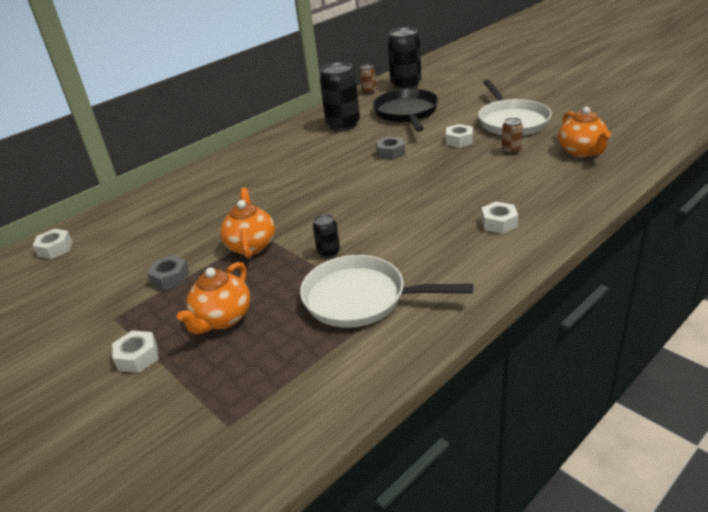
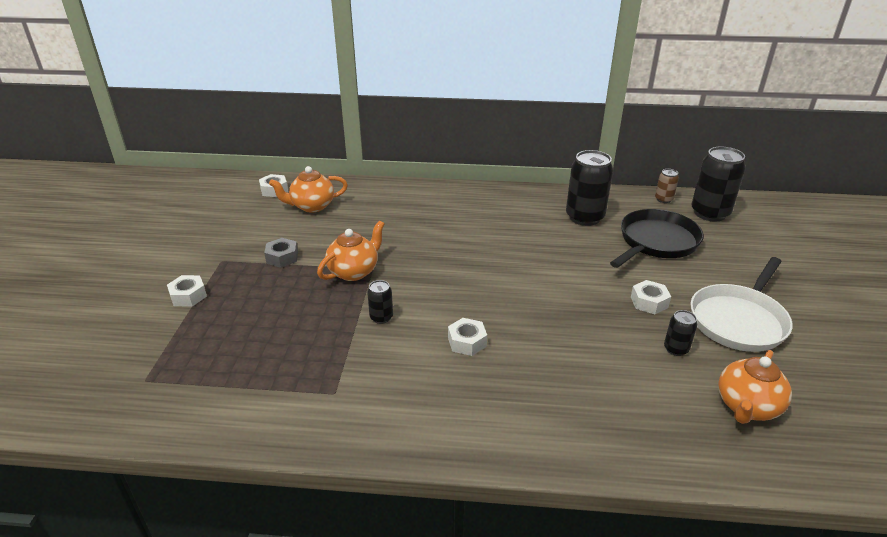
camera: 45 degrees right, 0 degrees up
(222, 319) = (254, 310): orange teapot -> orange teapot (312, 206)
(360, 298) = (334, 370): white pan -> none
(390, 153) = (571, 270): grey nut -> none
(499, 223) = (529, 404): white nut -> white nut (467, 342)
(511, 151) = (676, 349): brown can -> black can

